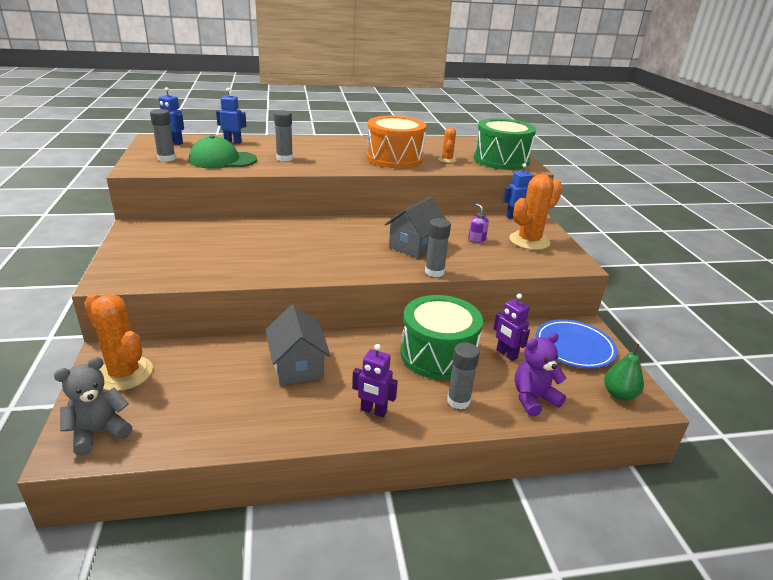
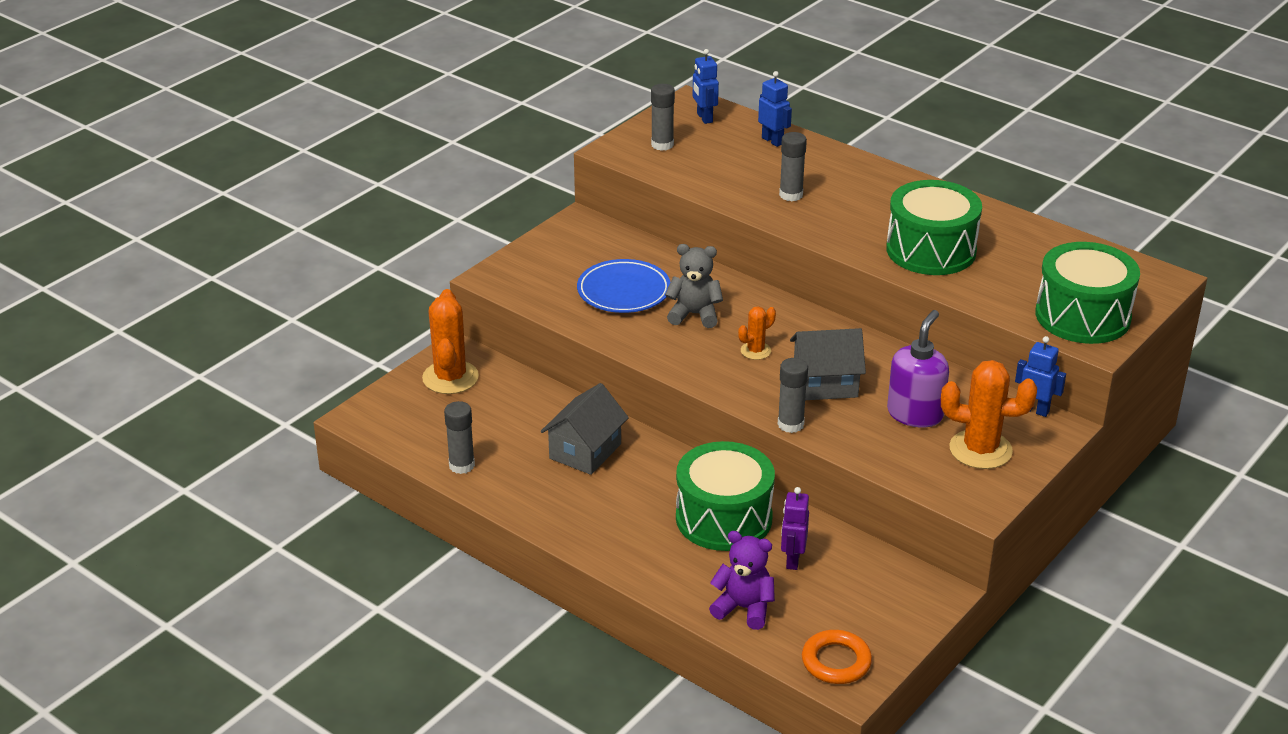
camera: 50 degrees right, 5 degrees up
(99, 432) = (388, 416): grey teddy bear -> grey teddy bear (694, 314)
(222, 160) = (717, 170): green cap -> none
(373, 411) = (591, 525): purple robot -> none
(394, 158) = (931, 250): orange drum -> green drum
(447, 160) = (1001, 282): orange cactus -> orange cactus (755, 351)
(458, 401) = (673, 565): grey glue stick -> grey glue stick (461, 465)
(476, 239) = (915, 414): purple soap dispenser -> purple soap dispenser, size x2.05
(574, 347) = (879, 600): blue plate -> blue plate (624, 291)
(619, 394) = (836, 661): green pear -> orange ring

